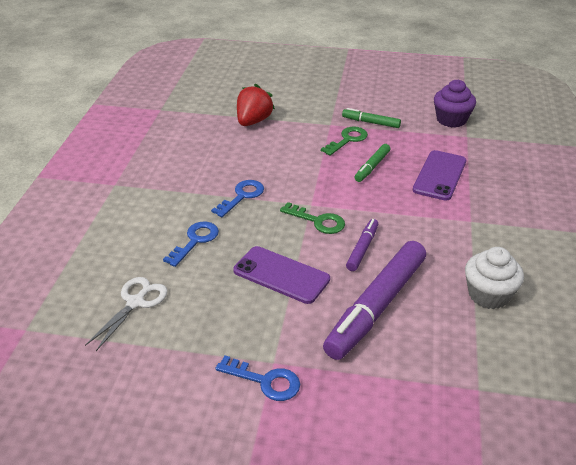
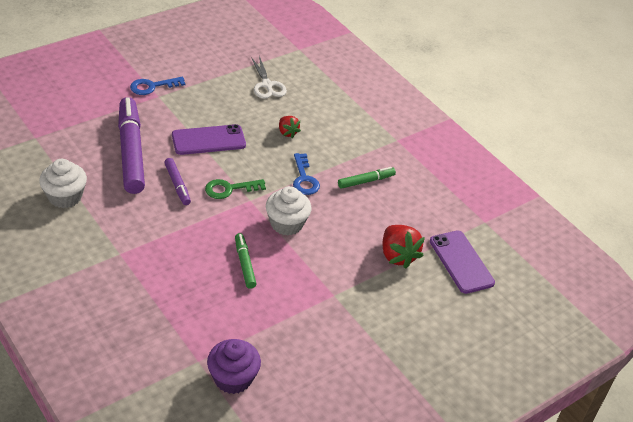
camera: 130 degrees right, 5 degrees up
(195, 241) = (287, 132): blue key -> red strawberry
(304, 174) = (286, 224): none -> white cupcake
(347, 140) = (297, 284): green key -> none
(371, 122) = (302, 321): green marker -> green marker (366, 181)
(439, 175) = (181, 288): purple phone -> purple phone (461, 262)

